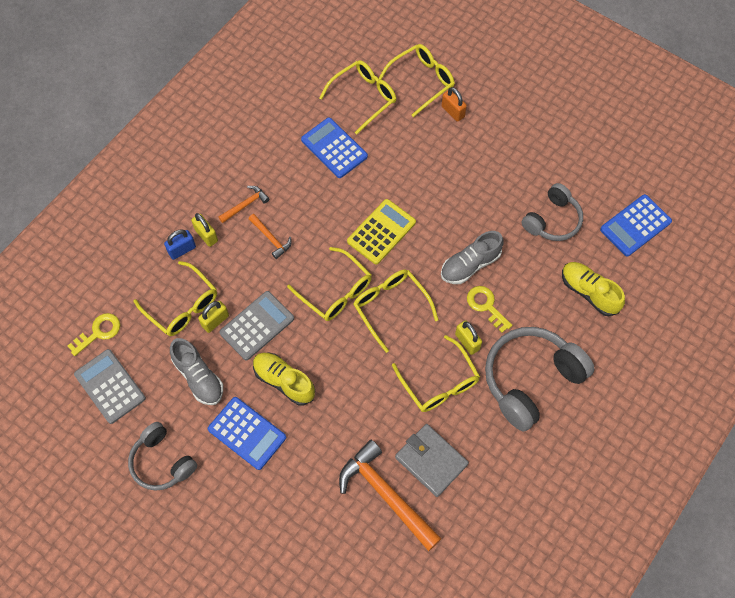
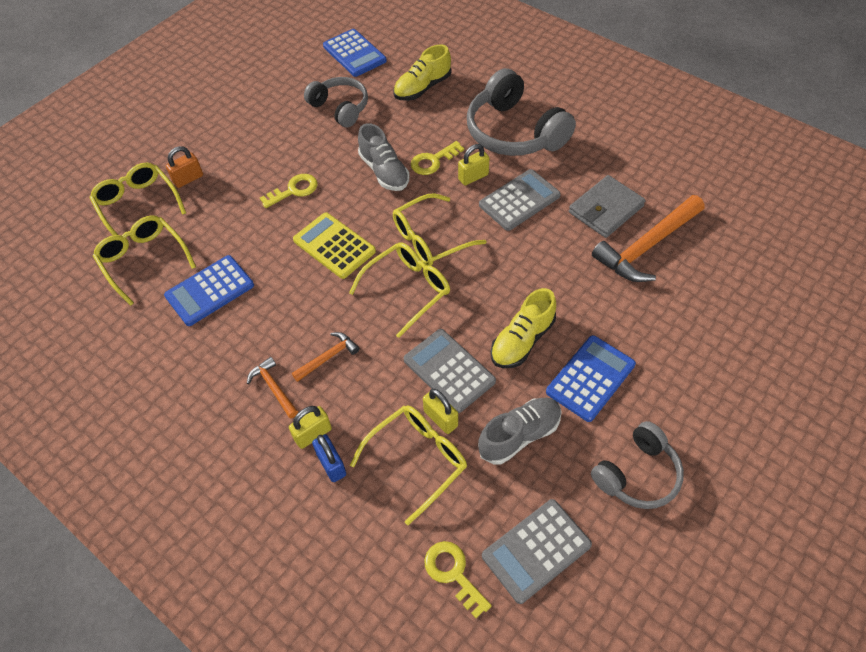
camera: 85 degrees left, 10 degrees down
(439, 382) = (519, 200): yellow glasses -> grey calculator
(443, 194) = (294, 190): none -> yellow key

